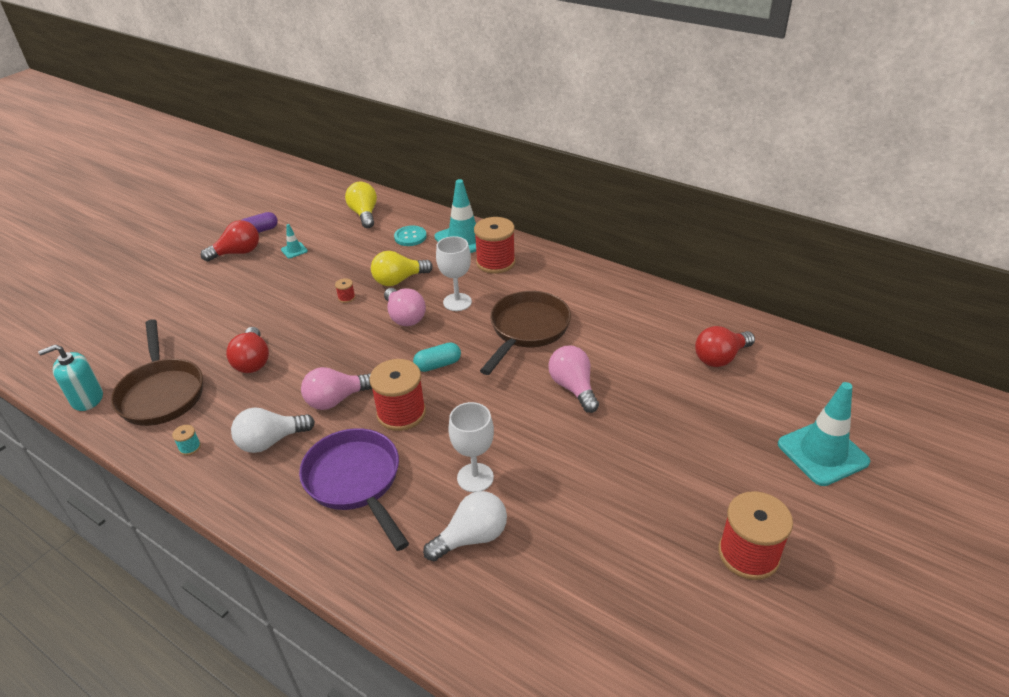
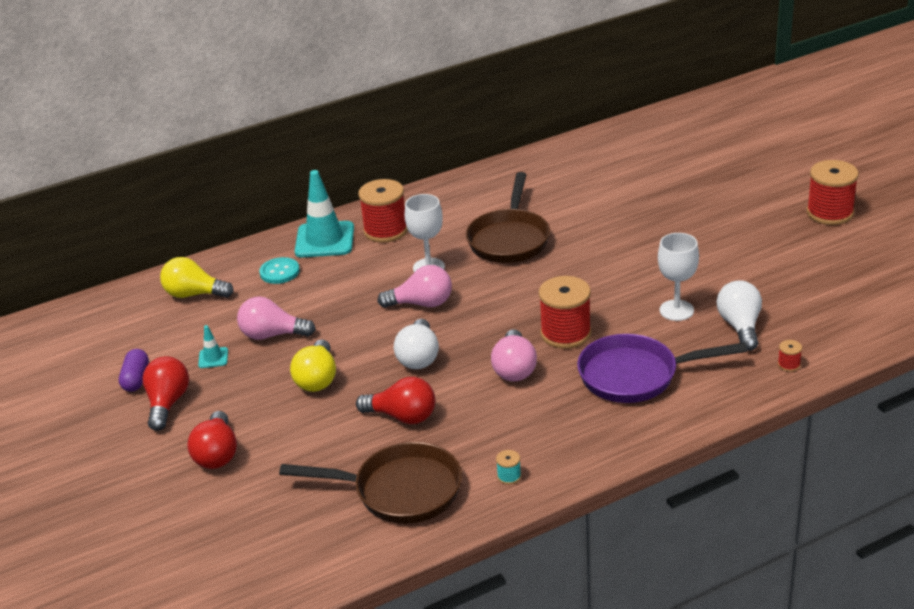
camera: 60 degrees left, 5 degrees down
(87, 399) = (358, 553): turquoise soap dispenser -> none
(271, 441) = (542, 419): white light bulb -> white light bulb (419, 357)
(346, 298) = (350, 335): red spool -> red spool (789, 364)
(399, 280) = (354, 295): yellow light bulb -> yellow light bulb (317, 379)
(438, 365) = (515, 299): turquoise capsule -> none
(527, 330) = (509, 239): brown pan -> brown pan turned 135 degrees counterclockwise
(573, 388) = (607, 236): pink light bulb -> pink light bulb (272, 335)
(720, 358) = (629, 159): red light bulb -> red light bulb (217, 454)
(822, 453) = (760, 154): turquoise traffic cone -> none

